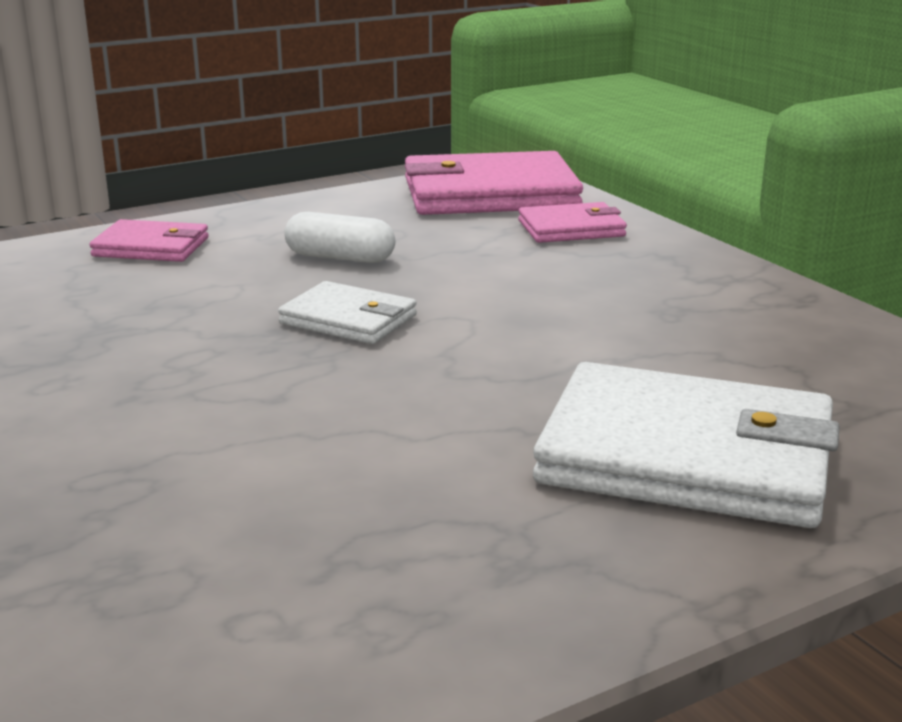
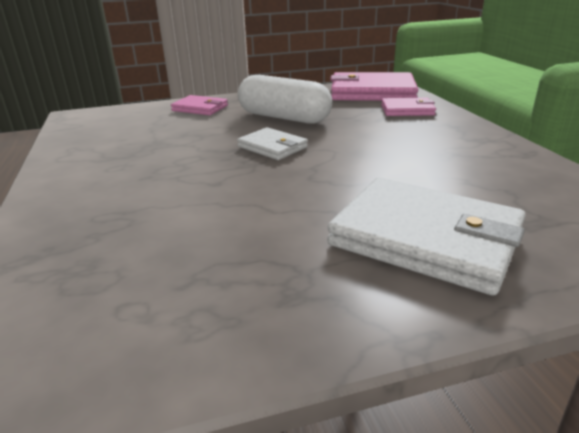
camera: 15 degrees right, 5 degrees up
(340, 257) = (284, 117): white capsule -> white capsule, size x1.79

